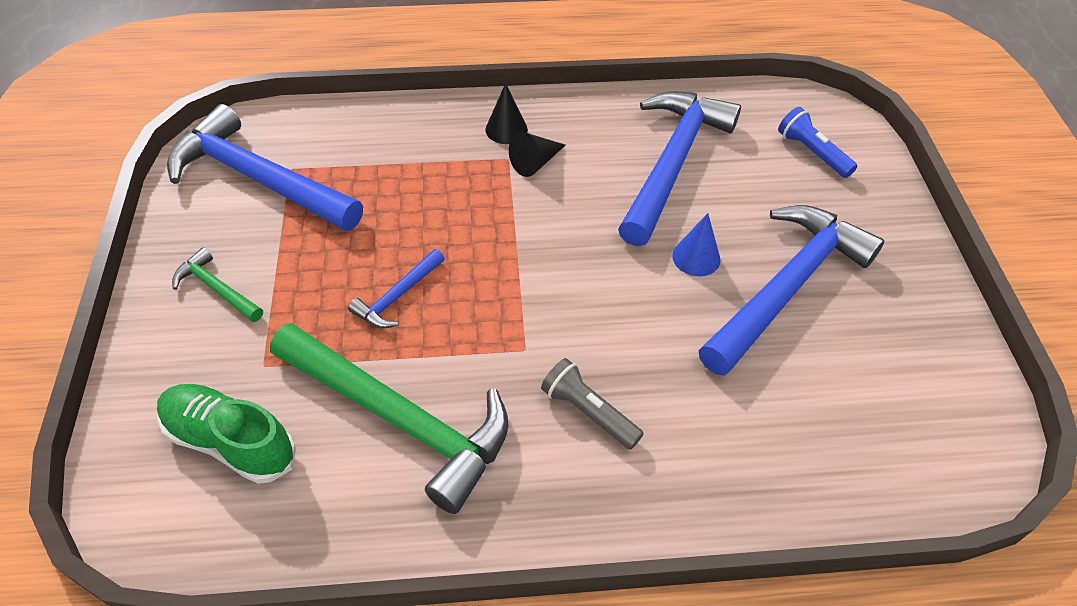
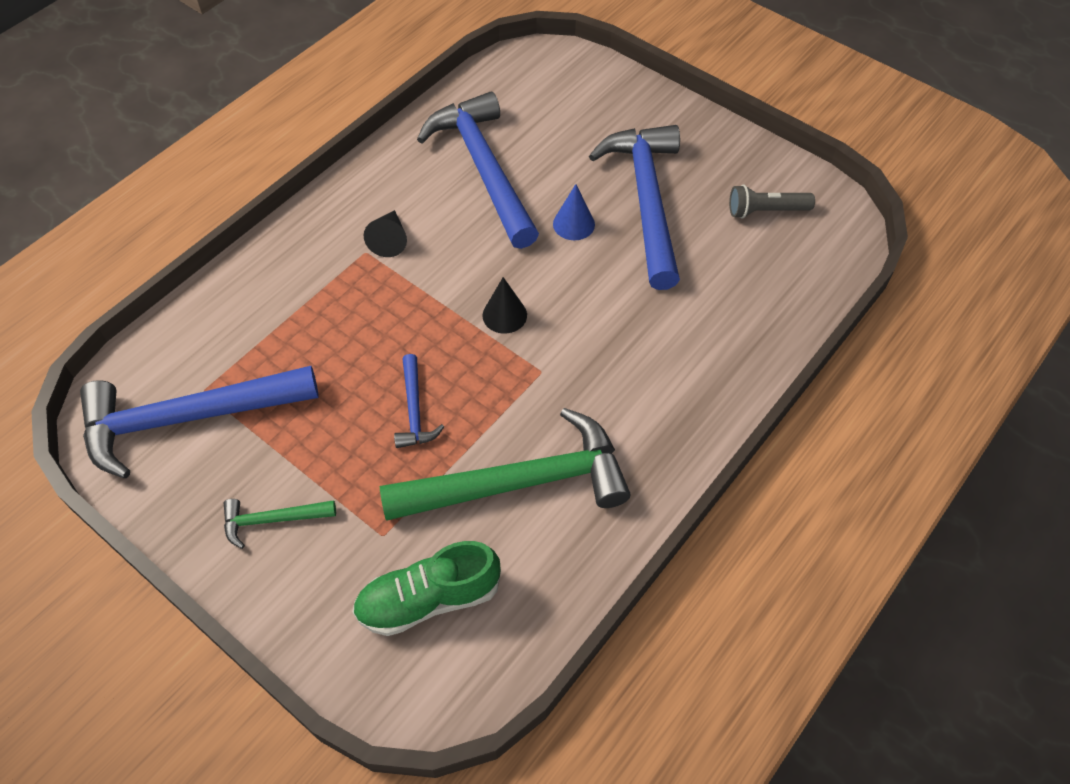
camera: 45 degrees left, 5 degrees up
(506, 129) = (336, 231): black cone -> black cone (504, 315)
(588, 412) = (625, 375): grey flashlight -> grey flashlight (765, 211)
(812, 152) = (563, 95): blue flashlight -> none

